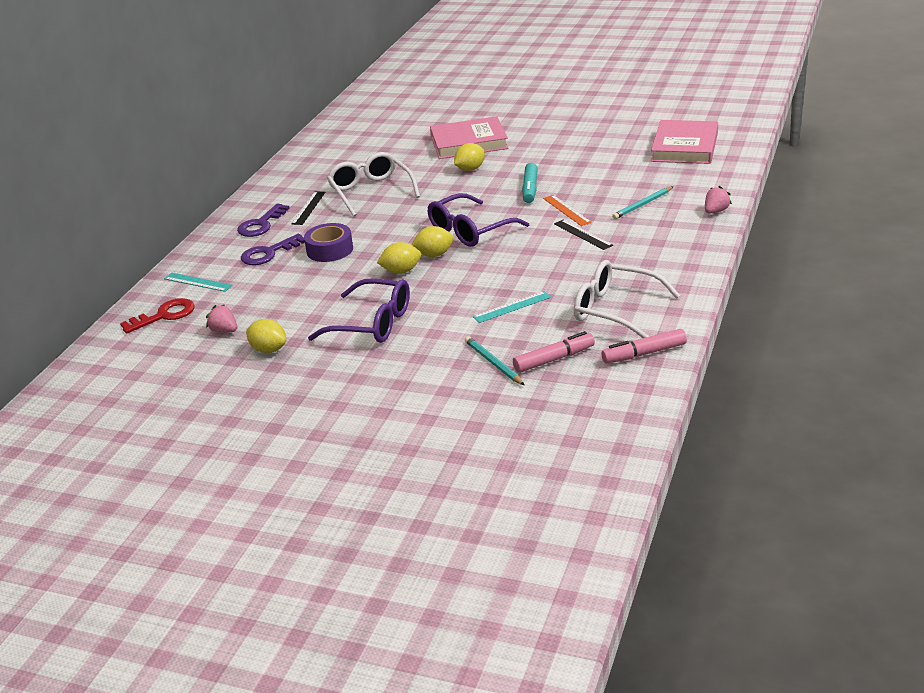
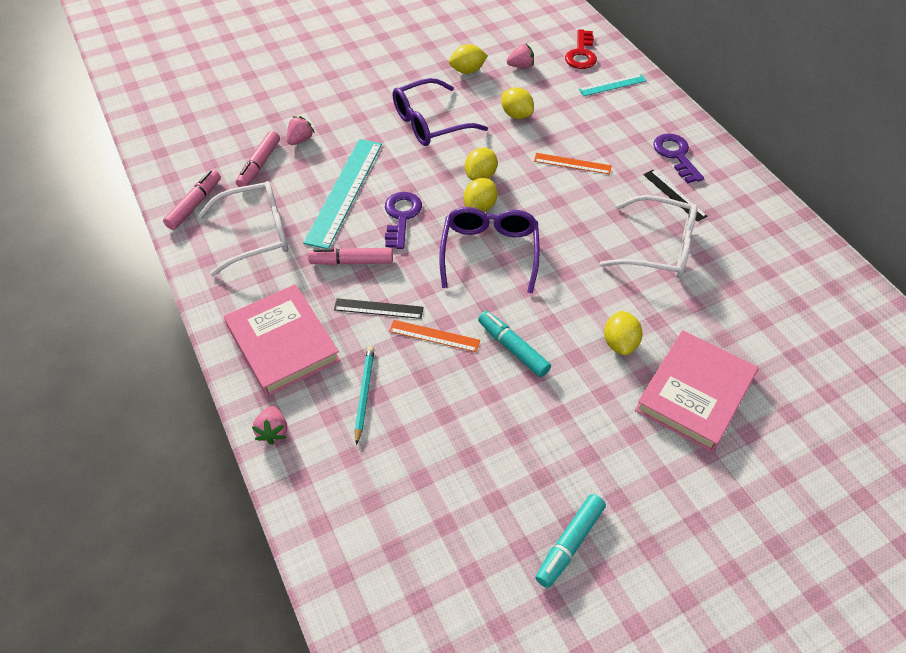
camera: 130 degrees right, 20 degrees up
(268, 253) = (613, 134): purple key -> purple key (401, 216)
(302, 297) = (516, 115): none -> yellow lemon
(330, 250) = (572, 163): purple tape -> orange ruler
(493, 363) = (300, 140): turquoise pencil -> pink strawberry
(512, 307) = (344, 191): turquoise ruler -> turquoise ruler, size x1.95
(567, 264) = (351, 262): none -> pink marker
(609, 130) = (569, 544): none -> turquoise marker
(685, 147) = (426, 563): pink book -> pink book (283, 343)

